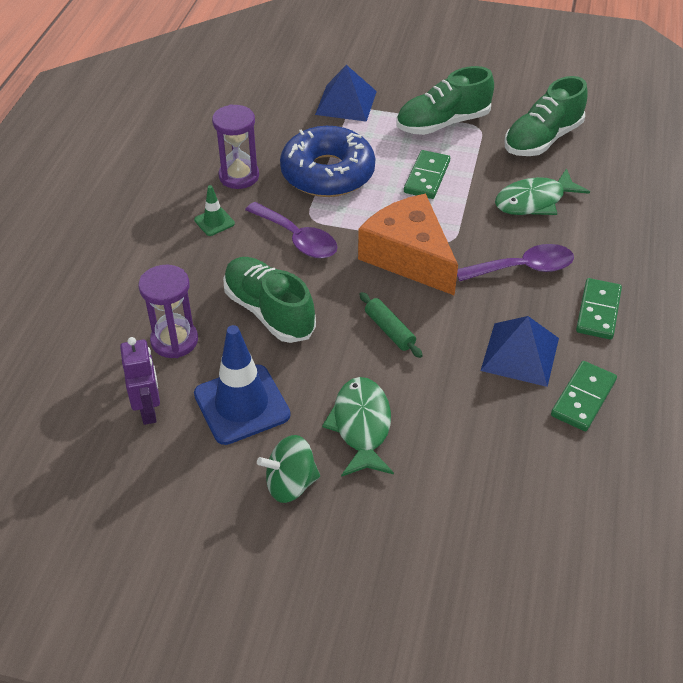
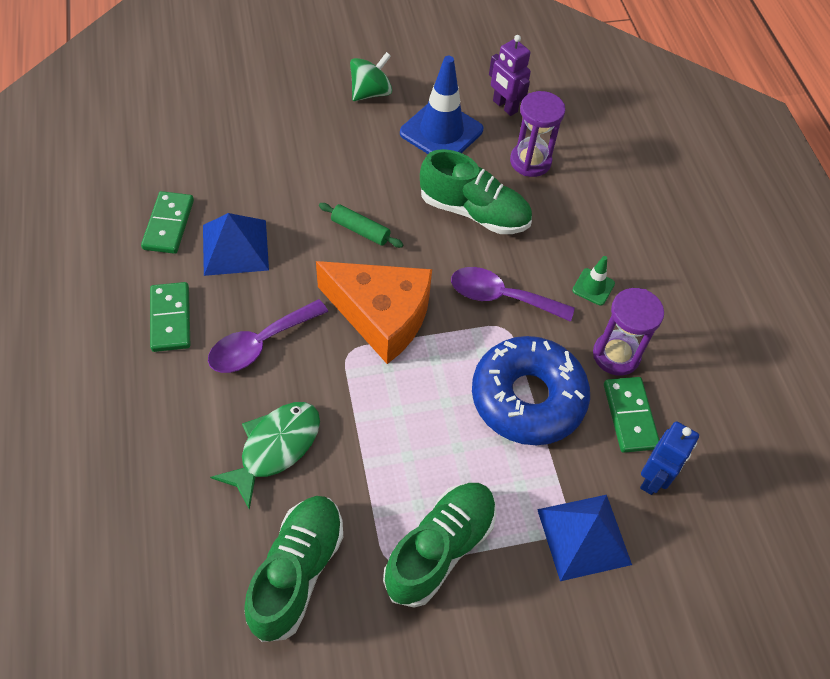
camera: 150 degrees right, 10 degrees up
(277, 112) = (653, 478): none -> blue robot
(361, 426) = (342, 145): green fish -> none
(426, 177) = (415, 437): green domino -> green domino (630, 416)

